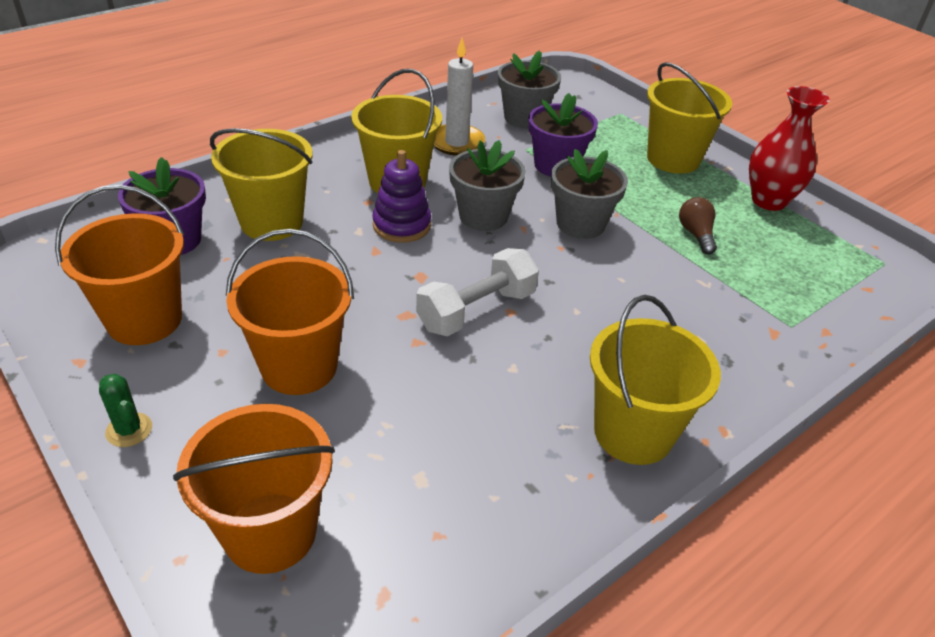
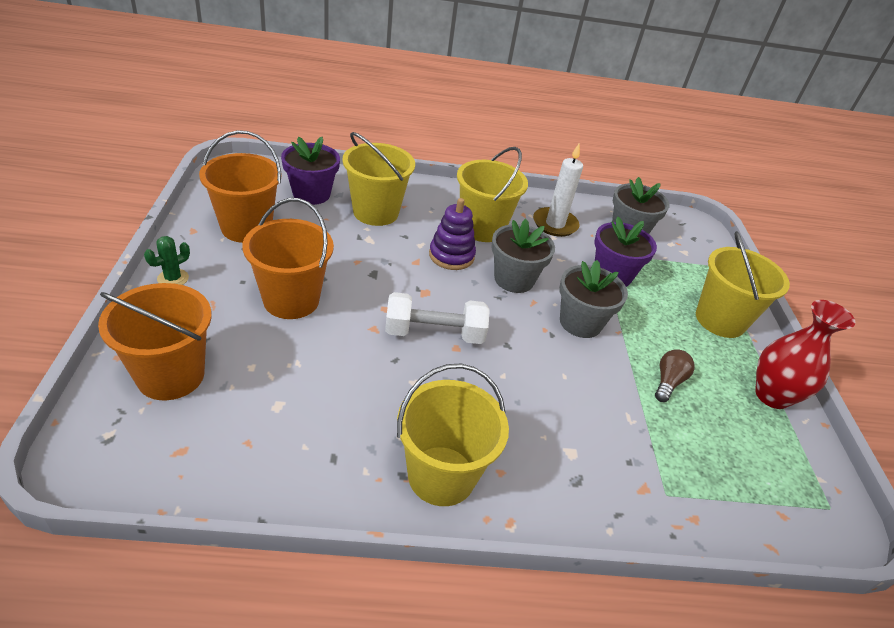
camera: 35 degrees right, 0 degrees up
(129, 430) = (173, 278): green cactus -> green cactus turned 45 degrees clockwise

